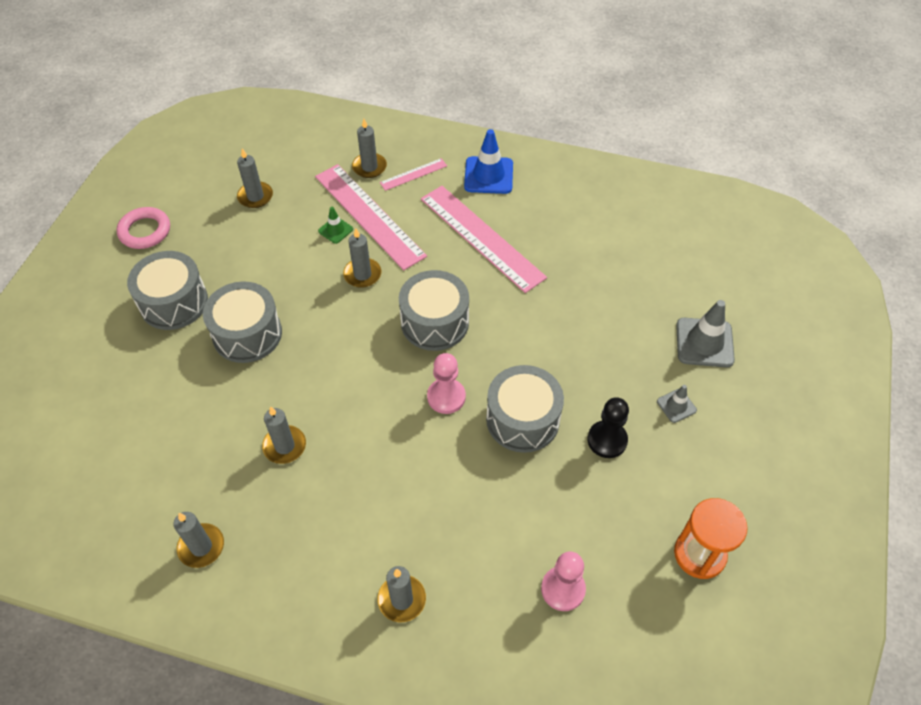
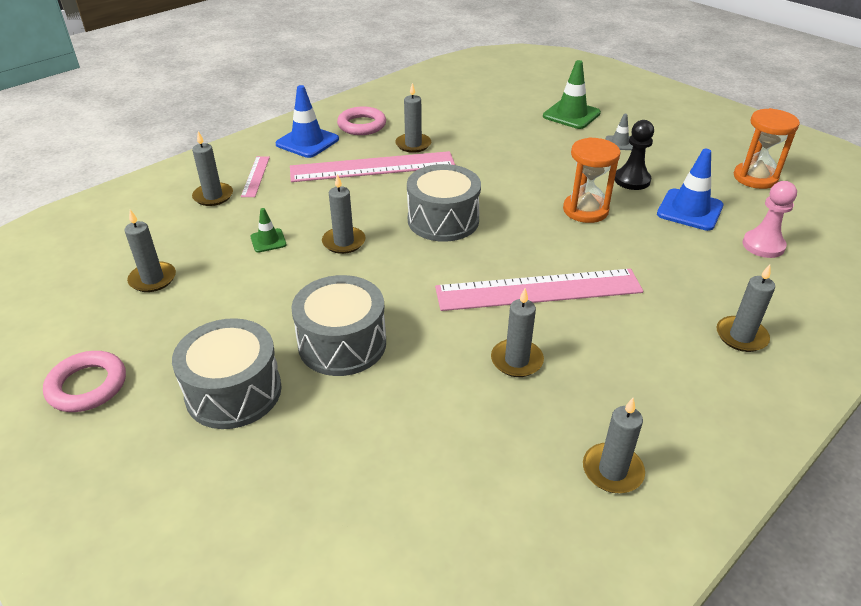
camera: 60 degrees left, 15 degrees down
(369, 215) = (274, 215): pink ruler -> pink ruler (538, 290)
(446, 397) = (532, 240): pink pawn -> none
(522, 419) = (585, 210): grey drum -> orange hourglass
(540, 246) = (413, 144): none -> grey candle
(545, 195) = (362, 125): none -> pink ring
(585, 507) = (689, 210): none -> blue traffic cone
(704, 343) = (571, 115): grey traffic cone -> green traffic cone

